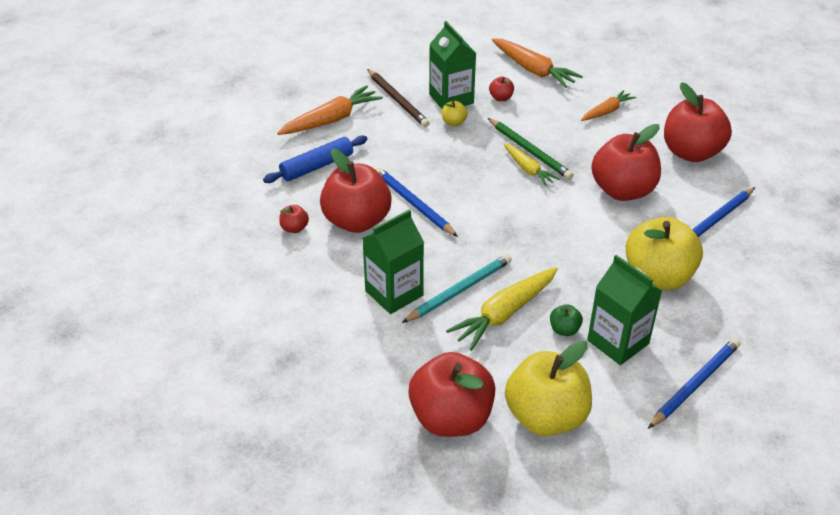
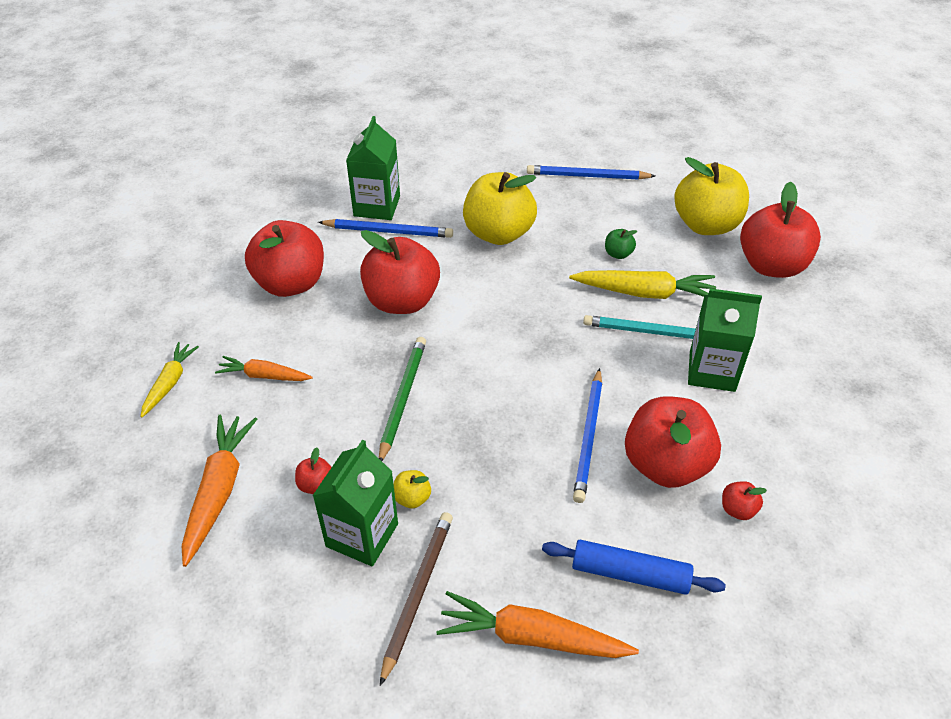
camera: 130 degrees left, 5 degrees up
(528, 169) = (436, 382): yellow carrot -> yellow carrot (170, 383)
(618, 342) = (594, 223): green carton -> green carton (377, 206)

